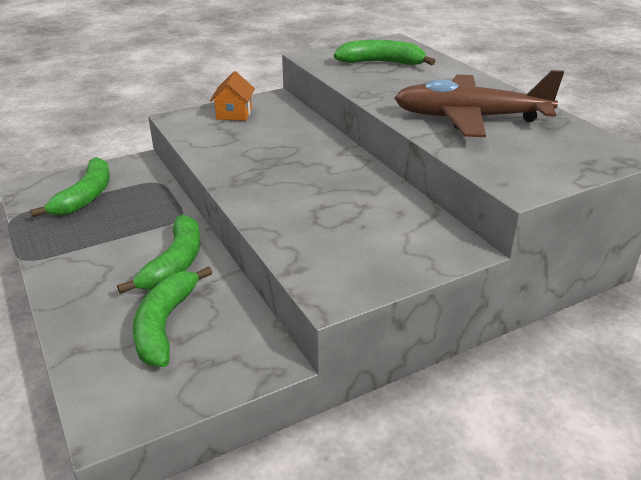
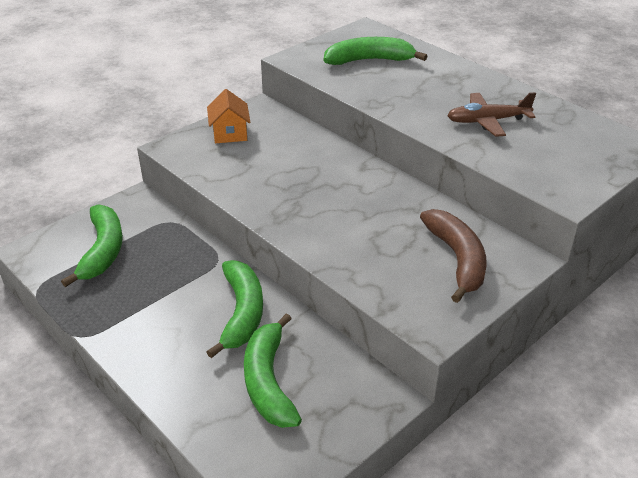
camera: 15 degrees left, 5 degrees up
(391, 239) = (457, 259): none -> brown banana
(469, 118) = (487, 121): brown plane -> brown plane, size x0.57

